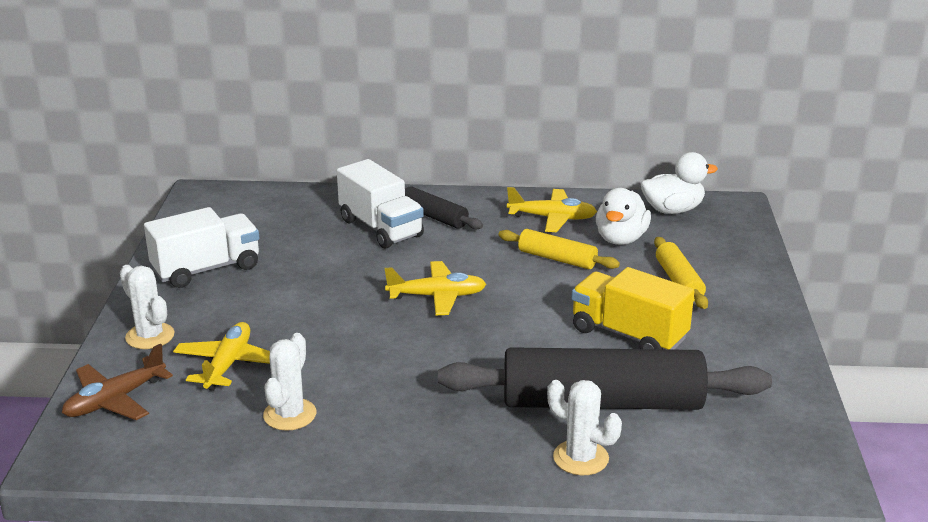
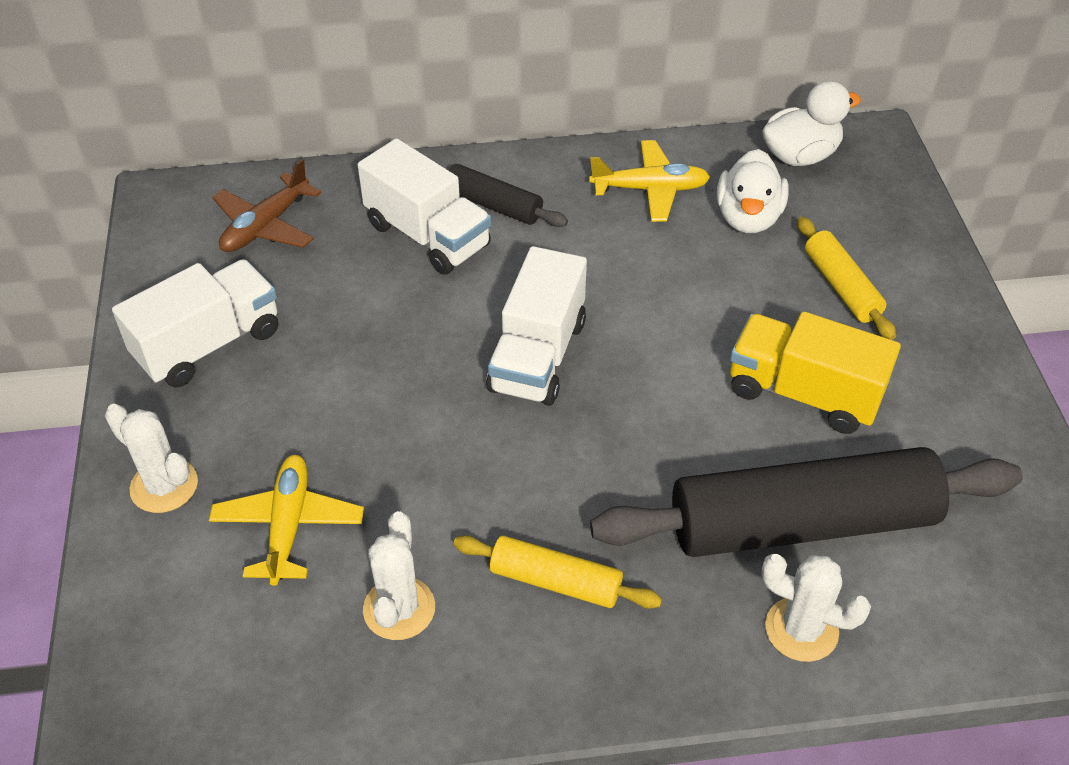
camera: 10 degrees left, 20 degrees up
(115, 400) = (148, 618): brown plane -> brown plane (266, 226)
(437, 296) = (537, 356): yellow plane -> white truck
(557, 259) = (676, 265): yellow rolling pin -> yellow rolling pin (555, 581)

